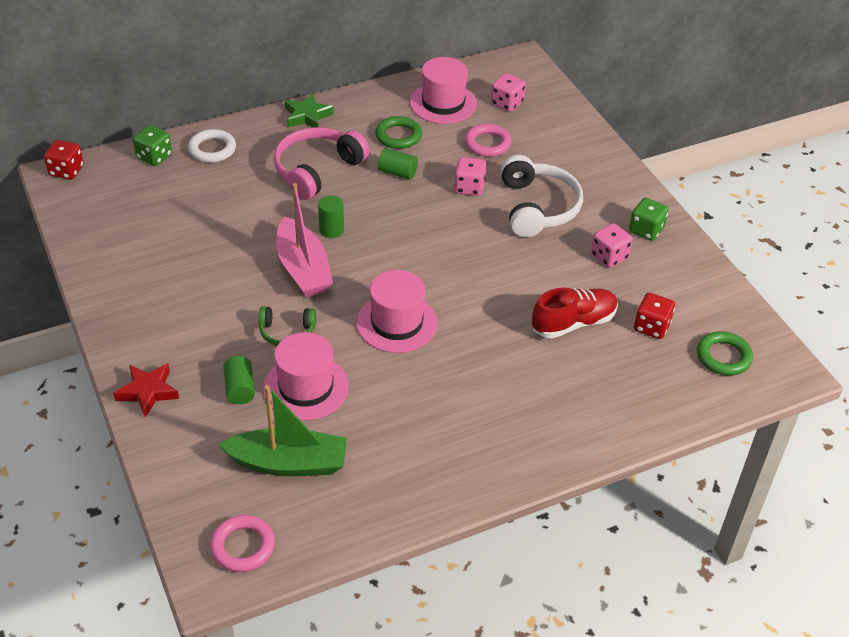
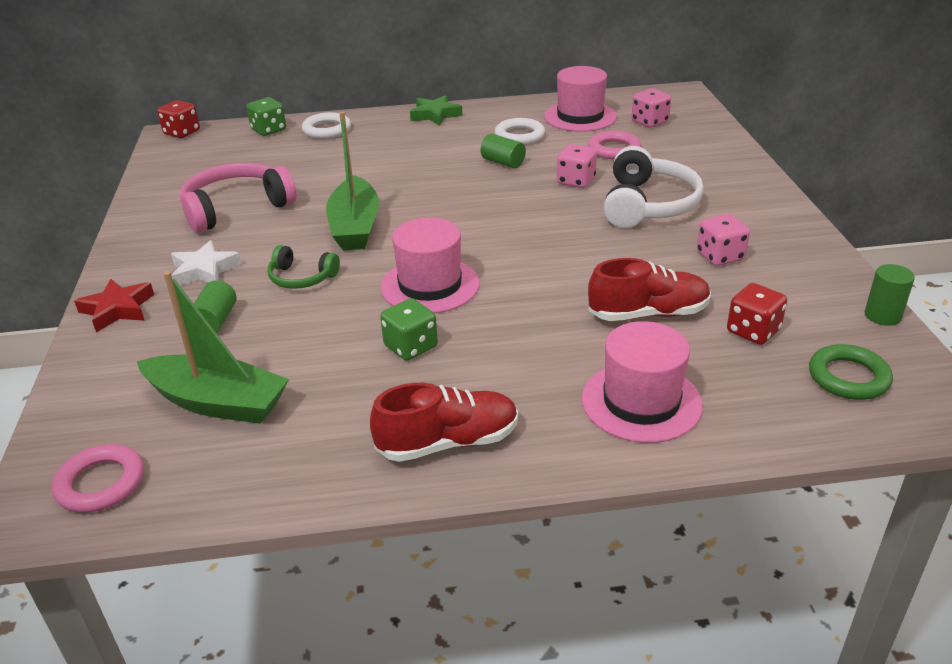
camera: 20 degrees right, 10 degrees down
(197, 338) = (204, 270): none -> white star
(303, 269) = (355, 227): pink boat -> green boat
(306, 387) = (289, 330): pink hat -> pink hat (641, 402)
(317, 170) = (419, 153): pink headphones -> pink headphones (236, 208)
(331, 230) = (405, 199): green cylinder -> green cylinder (882, 316)
(398, 136) = (519, 136): green ring -> white ring
(474, 463) = (448, 442): none -> red shoe
(646, 230) = (777, 238): green dice -> green dice (411, 346)

